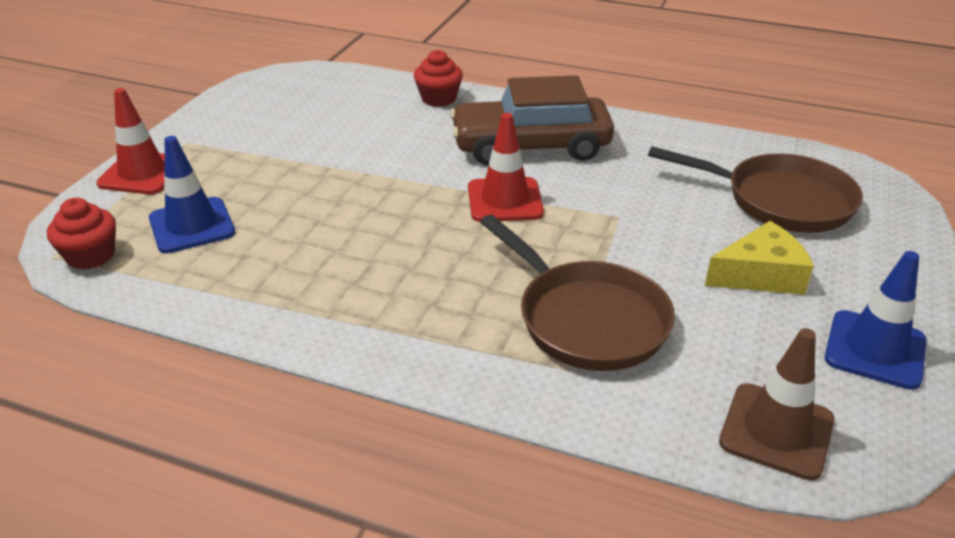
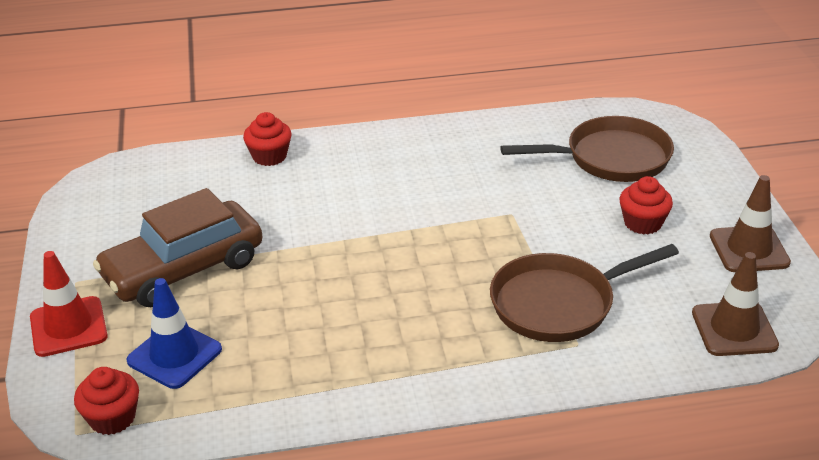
camera: 30 degrees left, 0 degrees up
(505, 200) = (415, 232): red traffic cone -> none
(531, 146) = (391, 176): brown car -> brown car (184, 269)
(586, 319) = (558, 303): brown pan -> brown pan turned 135 degrees clockwise
(760, 275) = (642, 223): yellow cheese -> red cupcake
(875, 350) = (749, 249): blue traffic cone -> brown traffic cone

